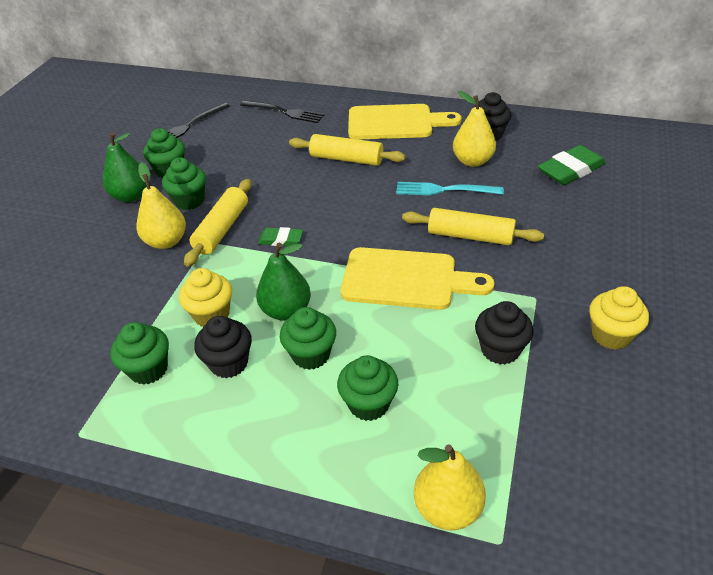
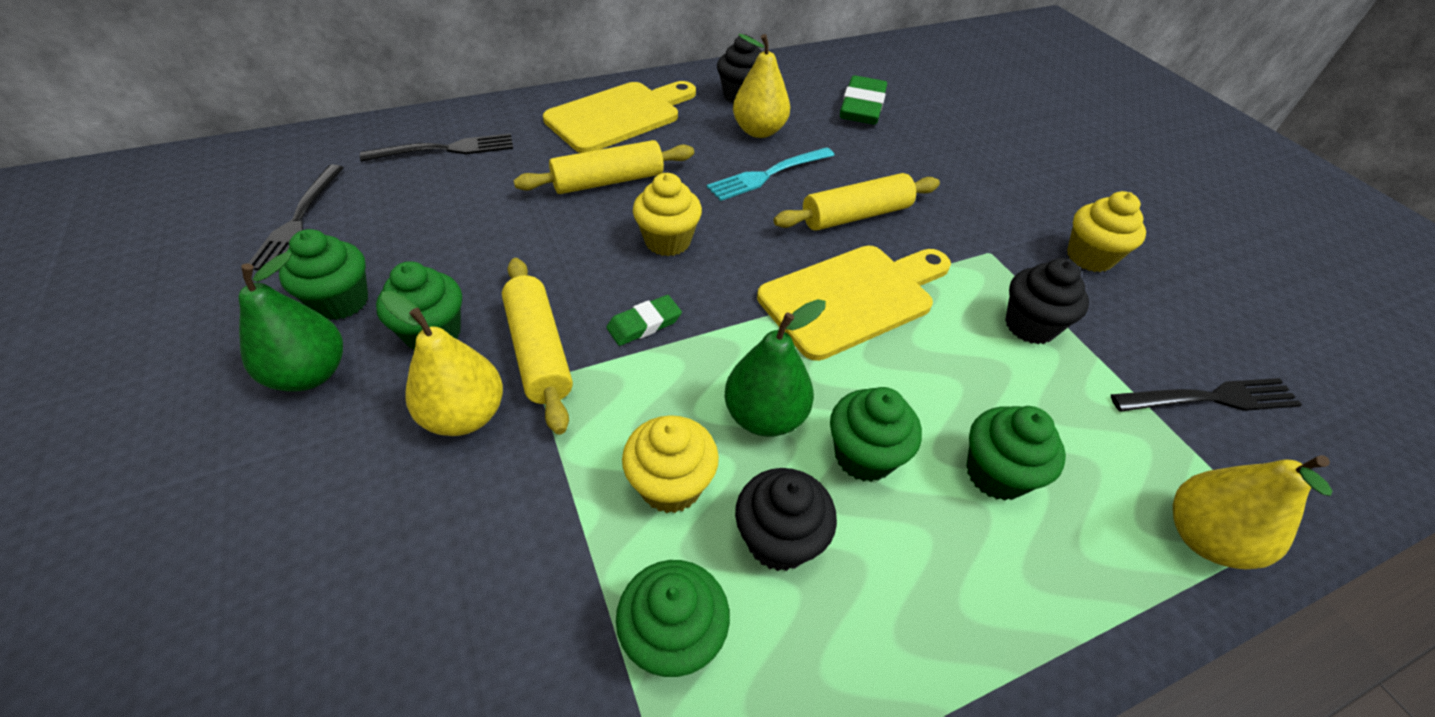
camera: 45 degrees left, 5 degrees up
(340, 204) = (667, 241): none -> yellow cupcake
(571, 456) = (1210, 398): none -> black fork

